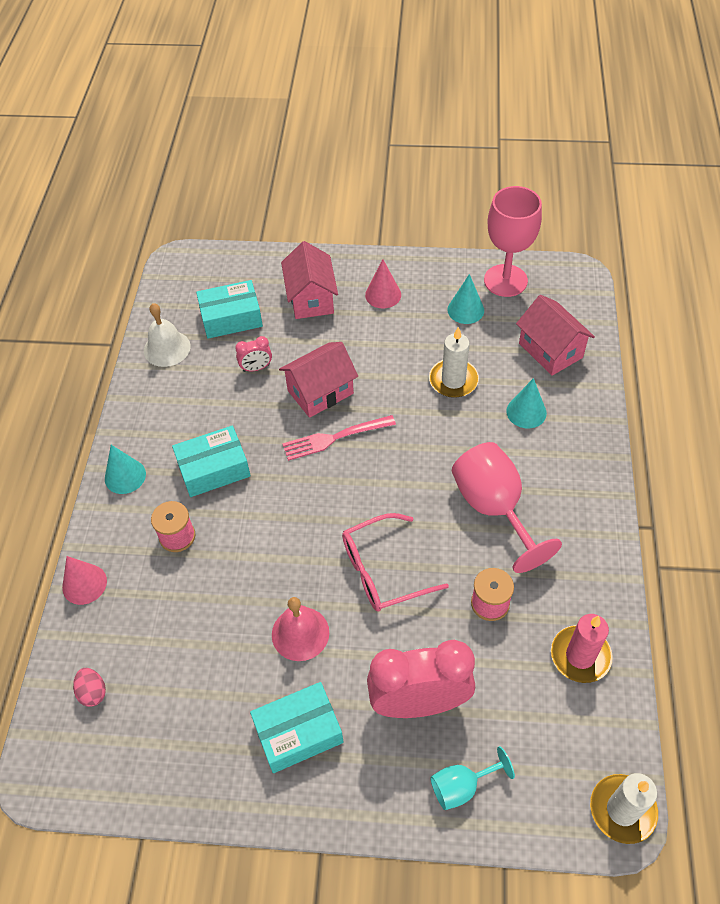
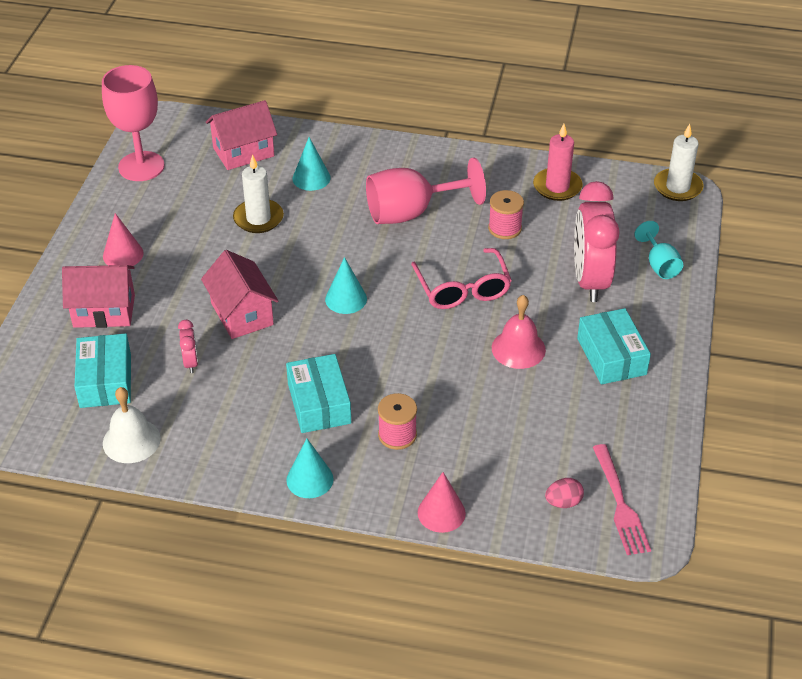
camera: 85 degrees left, 10 degrees down
(334, 438) = (305, 308): pink fork -> pink fork (620, 504)
(465, 310) = (169, 198): turquoise cone -> turquoise cone (346, 299)

